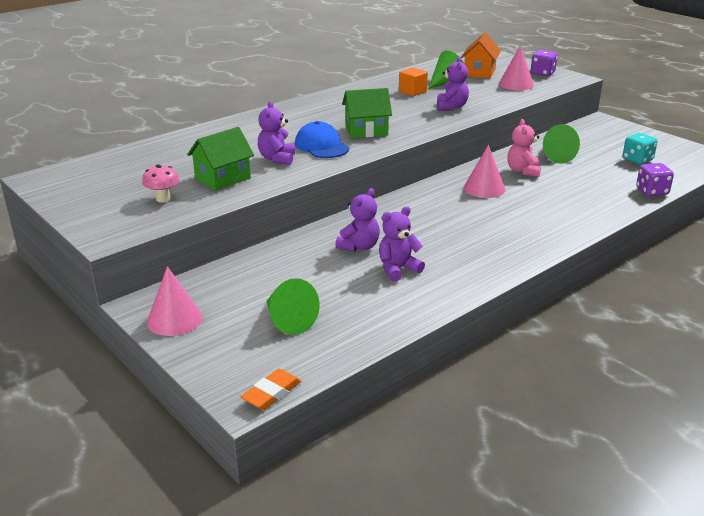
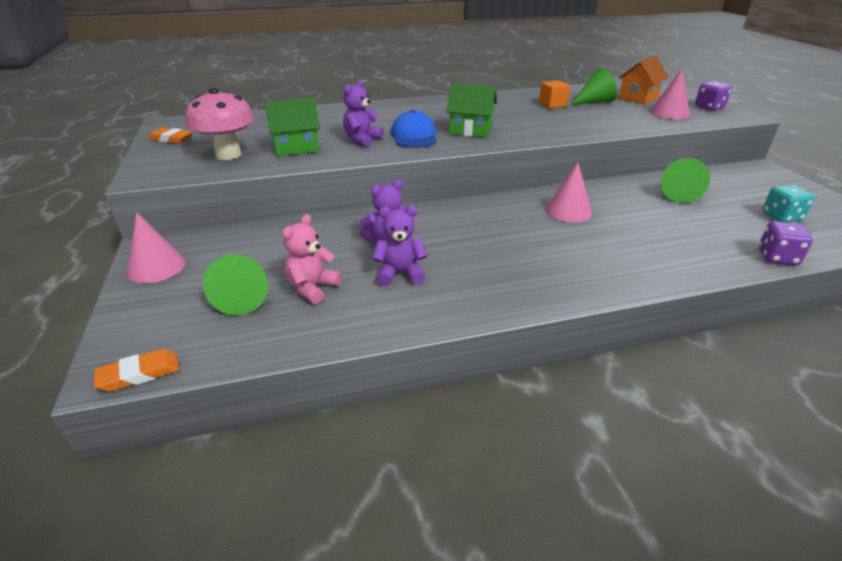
camera: 25 degrees right, 5 degrees up
(74, 195) = (171, 139): none -> orange eraser
(163, 199) = (228, 155): pink mushroom -> pink mushroom, size x1.83
(451, 107) = (578, 123): purple teddy bear -> none
(523, 171) = (627, 202): pink teddy bear -> pink teddy bear (312, 288)

